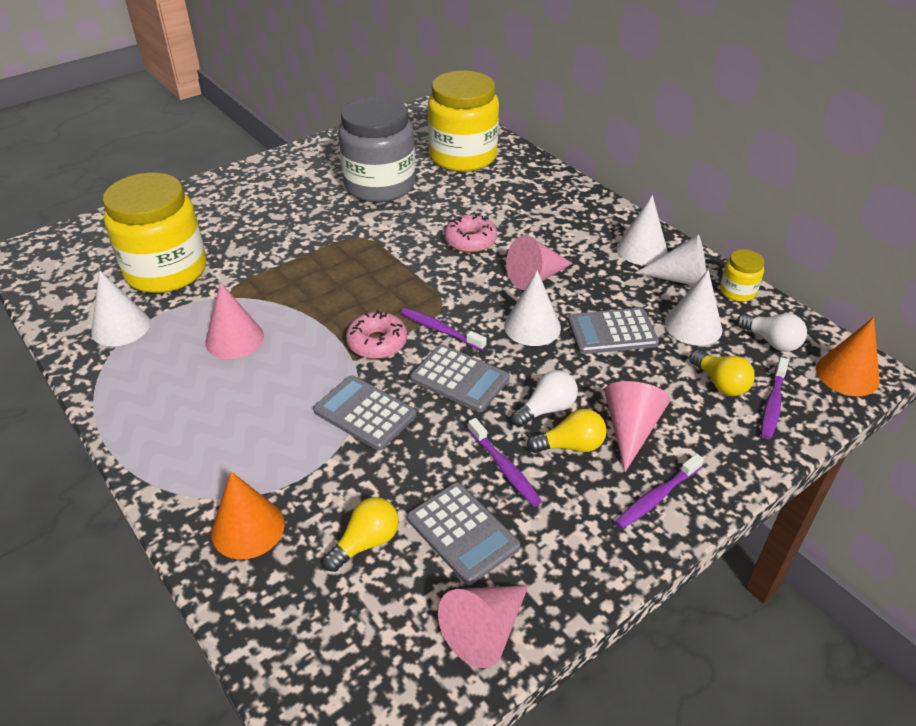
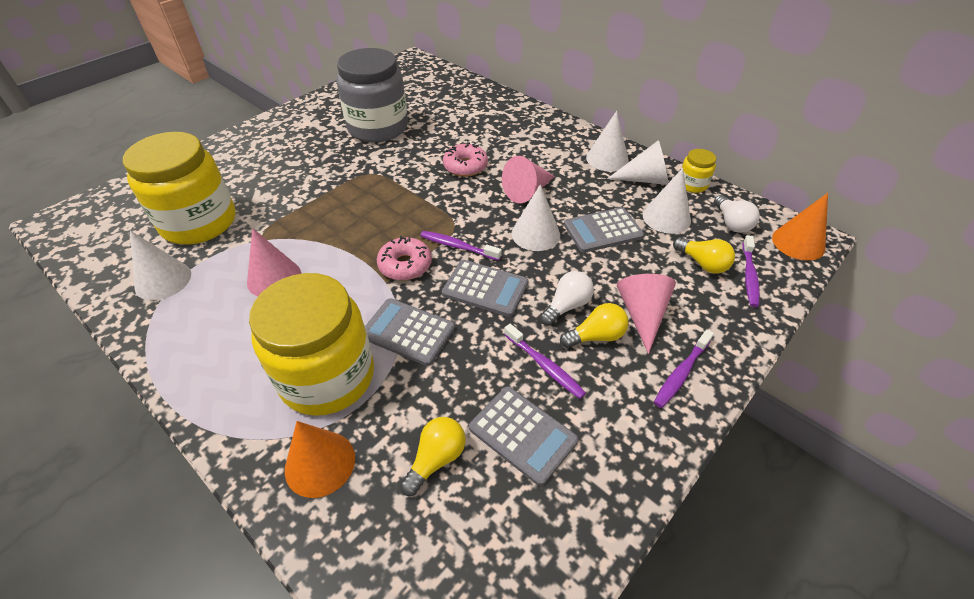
camera: 10 degrees left, 5 degrees up
(463, 156) = (442, 97): yellow jar -> yellow jar (327, 376)
(485, 630) = (567, 530): pink cone -> none
(771, 341) = (731, 223): white light bulb -> white light bulb turned 45 degrees clockwise

